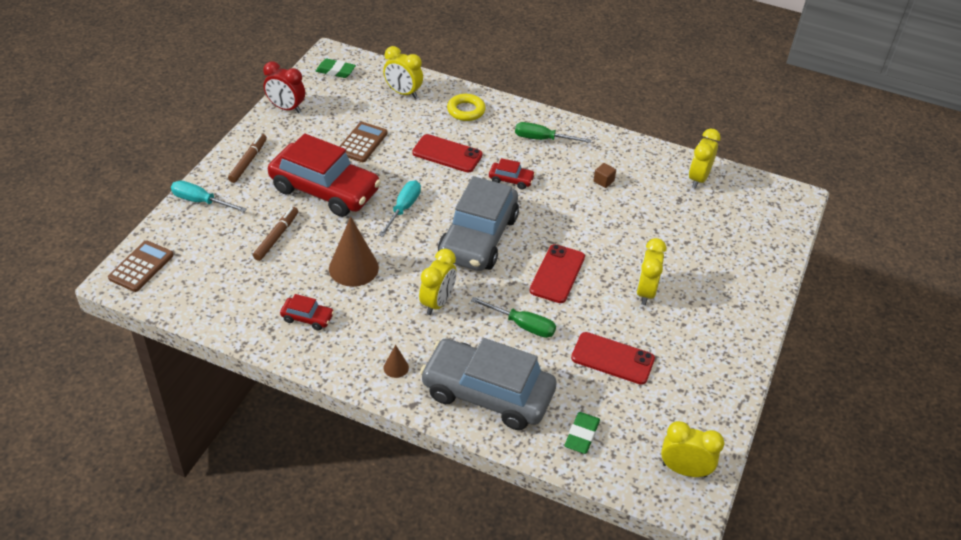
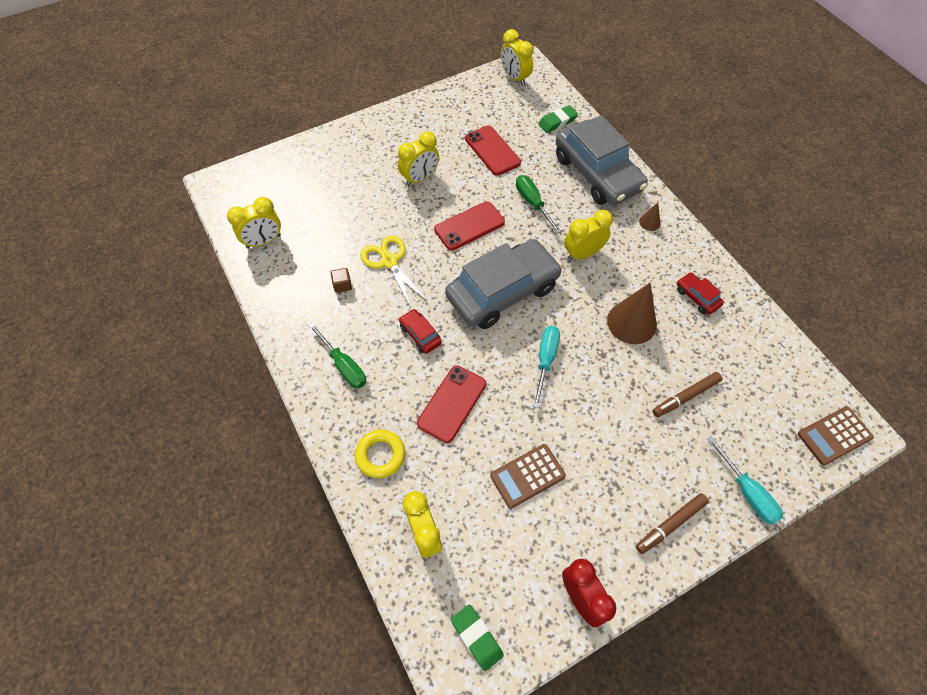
camera: 140 degrees left, 15 degrees up
(325, 190) = (607, 430): red car -> none
(403, 209) = (545, 360): turquoise screwdriver -> turquoise screwdriver turned 135 degrees clockwise
(447, 154) = (452, 403): red phone -> red phone turned 60 degrees clockwise
(589, 213) = (389, 262): none -> yellow scissors

